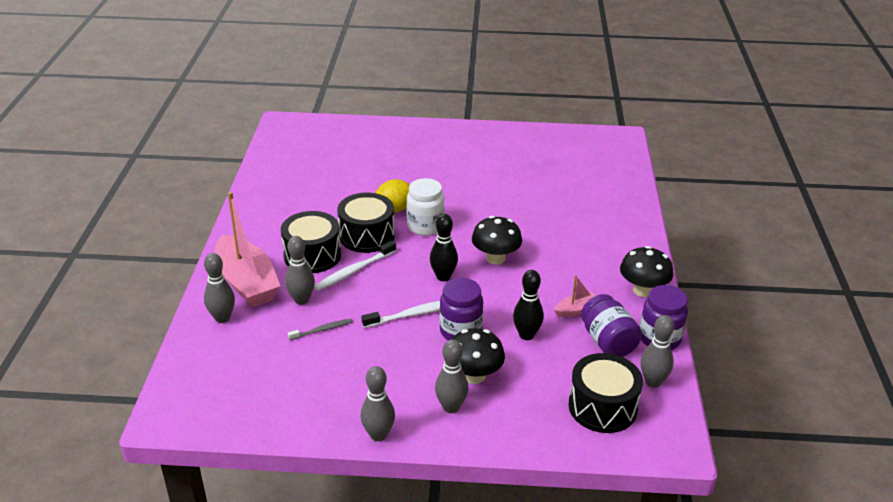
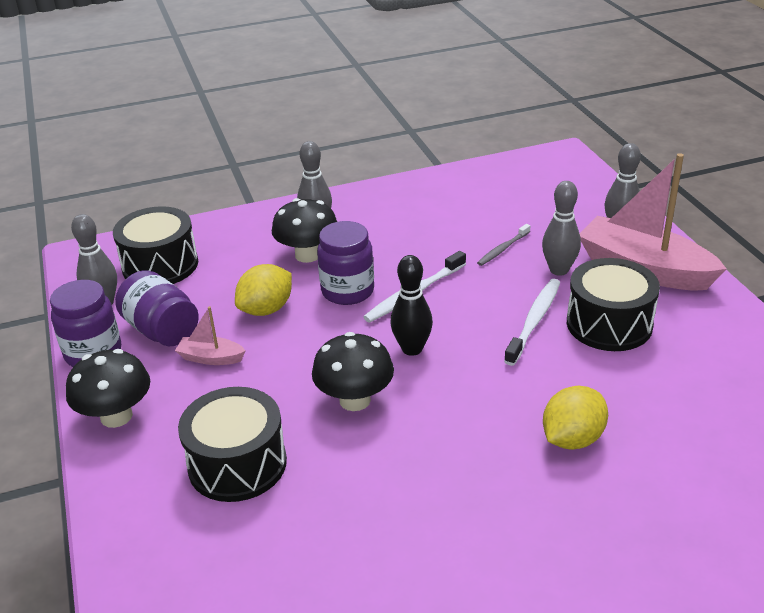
camera: 160 degrees right, 0 degrees up
(367, 236) = (568, 376): black drum -> black drum (237, 464)
(378, 435) = (370, 191): grey bowling pin -> none
(425, 226) = (497, 421): white jar -> none
(526, 335) = (266, 309): black bowling pin -> yellow lemon
(576, 310) = (211, 358): pink boat -> pink boat turned 60 degrees clockwise

